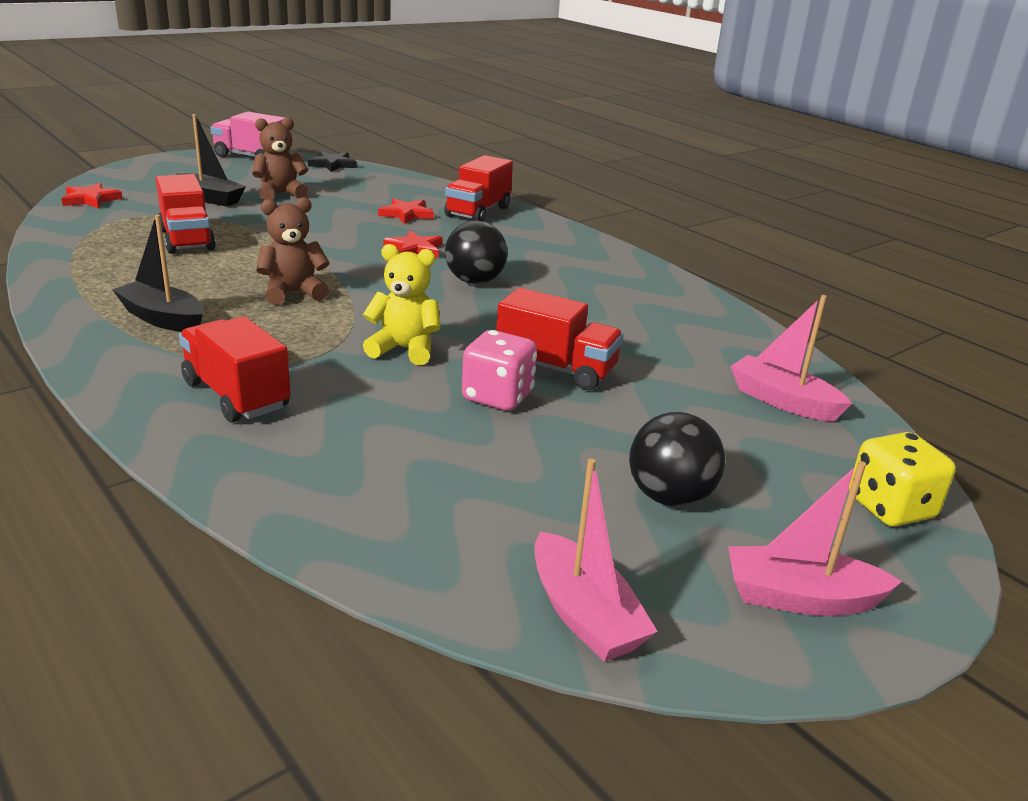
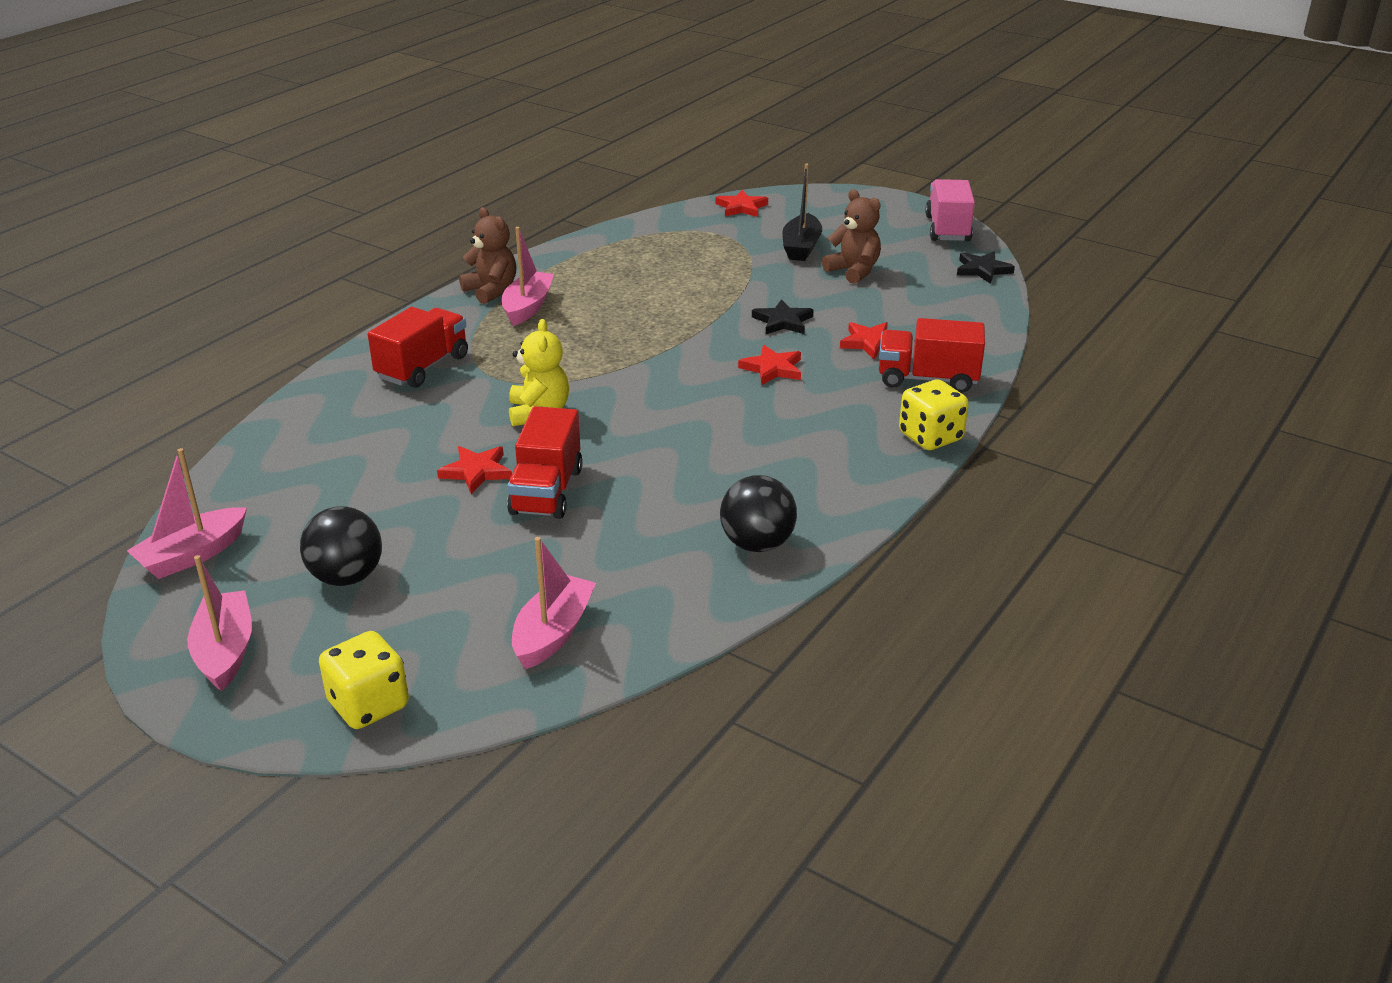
camera: 75 degrees right, 5 degrees up
(163, 319) = (528, 307): black boat -> pink boat
(187, 240) = (690, 268): red truck -> none
(293, 293) = (615, 340): brown teddy bear -> brown teddy bear (491, 291)
(337, 230) = (783, 321): none -> black star
(474, 281) = (717, 416): black ball -> black ball (757, 544)
(497, 397) = (476, 471): pink dice -> red star
(559, 228) = (930, 437): none -> yellow dice

